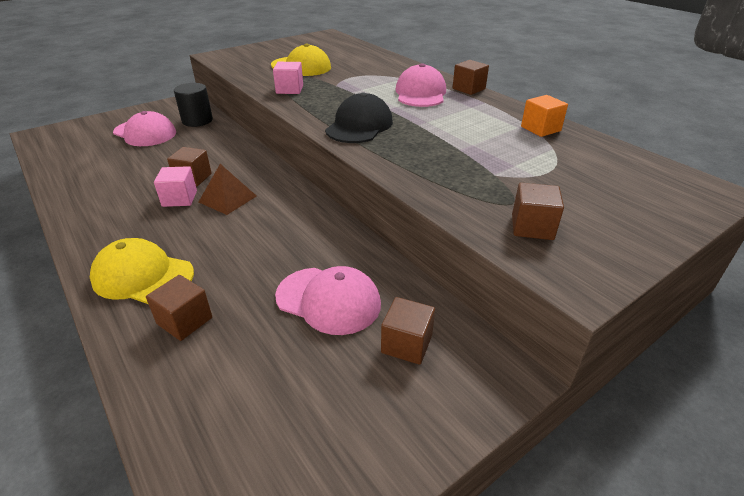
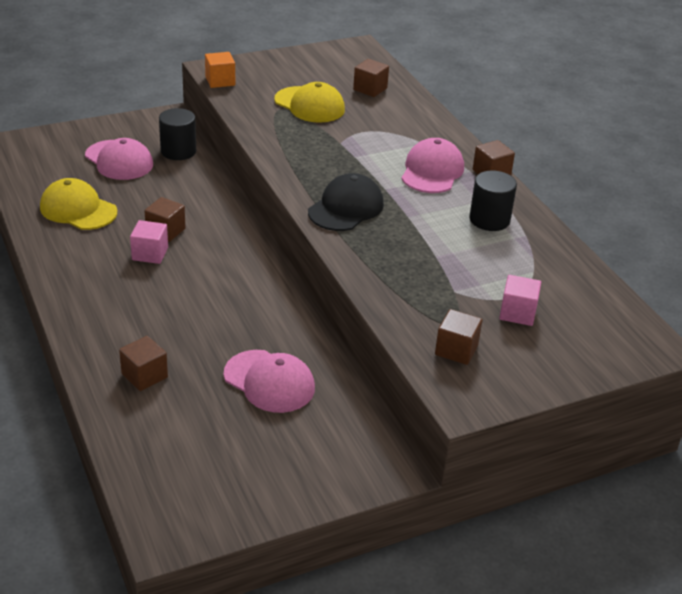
camera: 10 degrees right, 0 degrees up
(143, 276) = (111, 329): yellow cap -> yellow cap (78, 209)
(228, 199) = (197, 262): brown pyramid -> none
(289, 89) = (286, 142): pink cube -> pink cube (517, 313)
(406, 344) = (323, 429): brown cube -> brown cube (370, 89)
(488, 117) = (489, 220): none -> black cylinder
(540, 129) = (537, 244): orange cube -> orange cube (220, 81)

